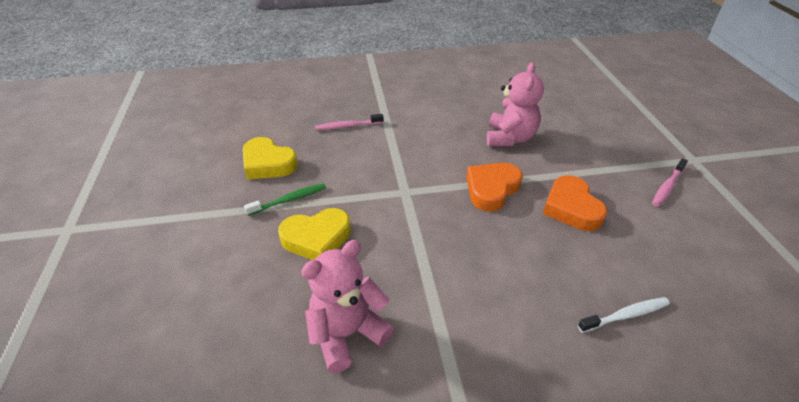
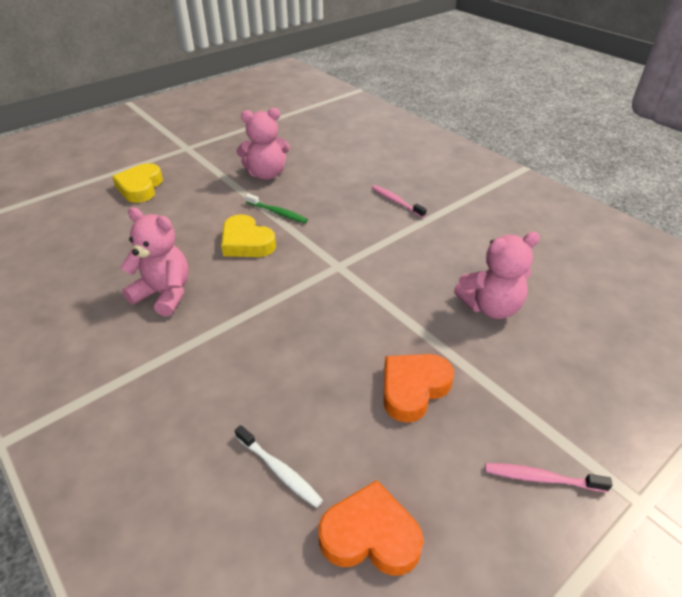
camera: 60 degrees right, 0 degrees up
(211, 184) = (266, 174): none -> pink teddy bear
(268, 163) = (309, 186): yellow heart -> yellow heart (140, 187)
(491, 189) = (390, 319): orange heart -> orange heart (370, 535)

